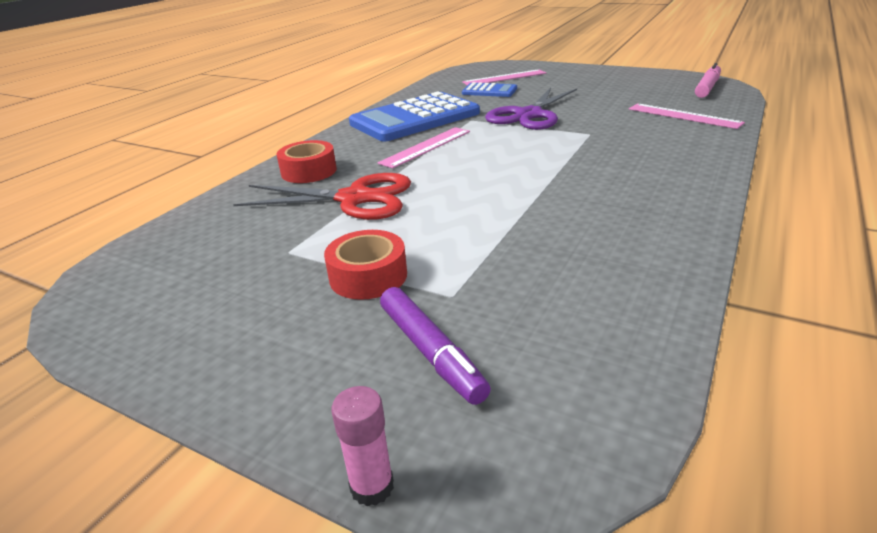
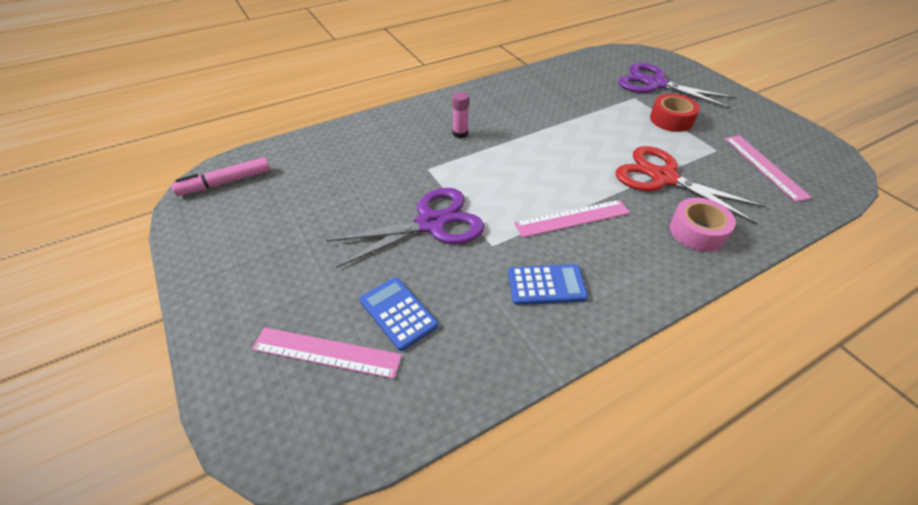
camera: 150 degrees left, 15 degrees up
(309, 171) = (697, 231): red tape -> pink tape
(372, 486) = (689, 64): pink glue stick -> pink glue stick (460, 134)
(415, 118) = (546, 285): blue calculator -> blue calculator, size x0.48
(430, 351) = (655, 84): purple marker -> purple scissors
(683, 116) = (330, 155): pink ruler -> pink ruler (765, 166)

